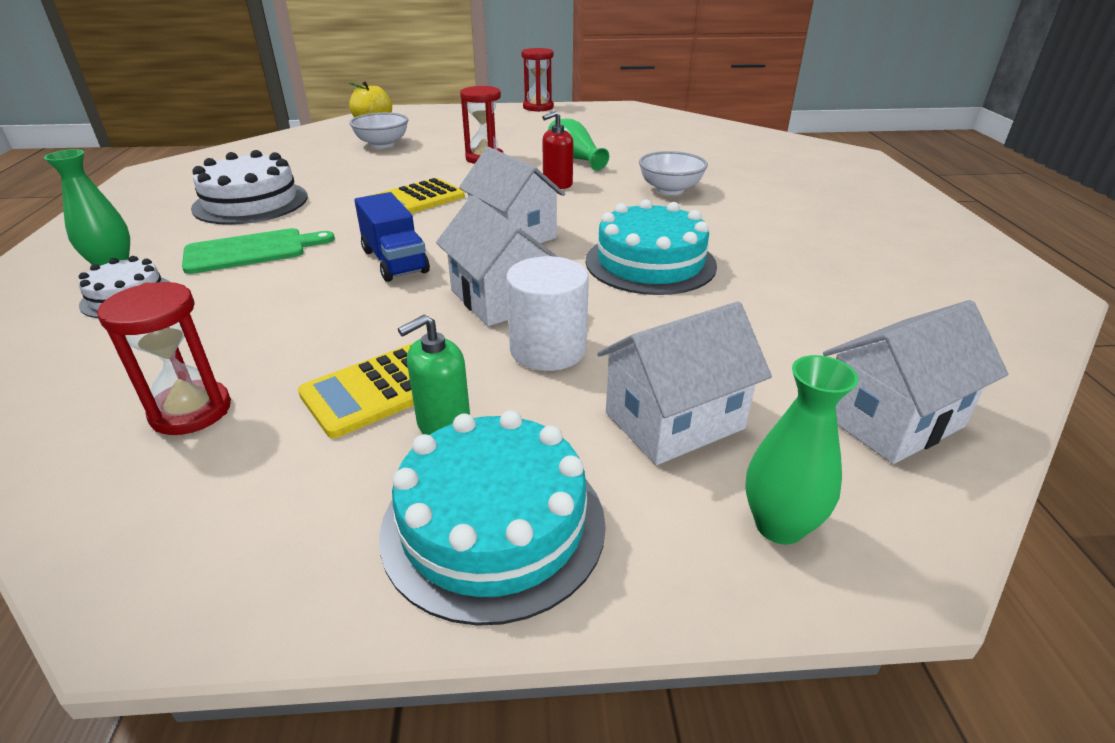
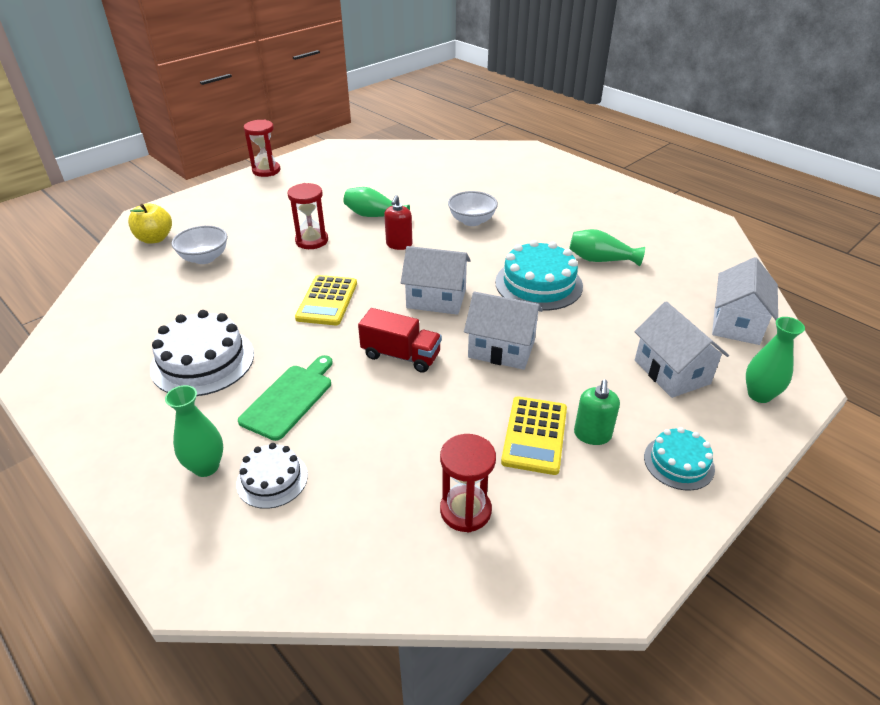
camera: 40 degrees left, 5 degrees up
(395, 261) = (401, 355): blue truck -> red truck
(493, 525) = (678, 462): turquoise cake -> turquoise cake, size x0.58
(548, 349) = (572, 366): white cylinder -> none
(674, 421) = (671, 372): white house -> white house turned 45 degrees counterclockwise
(777, 271) = (600, 260): none -> green vase

